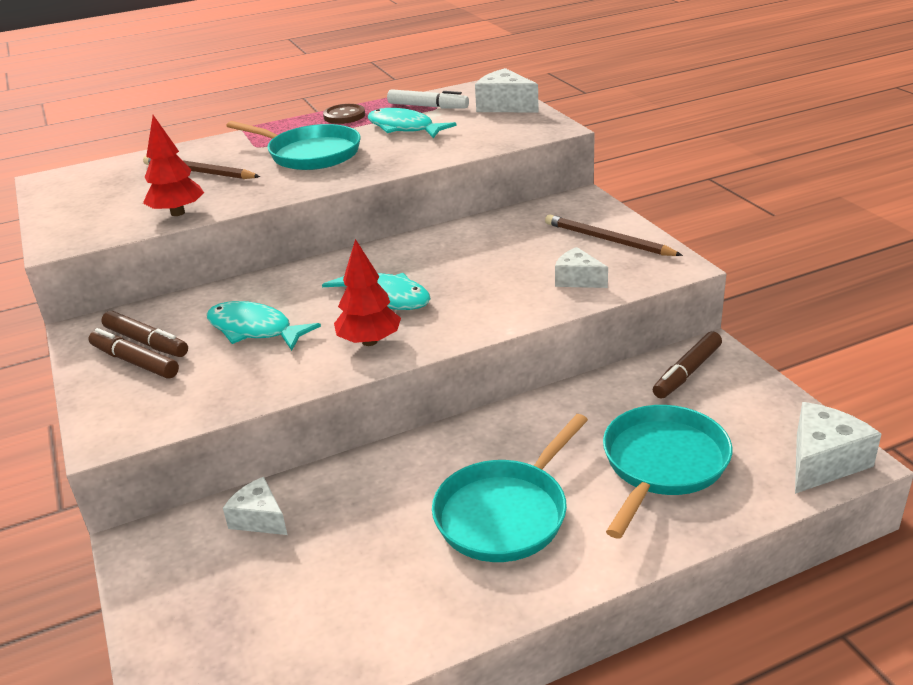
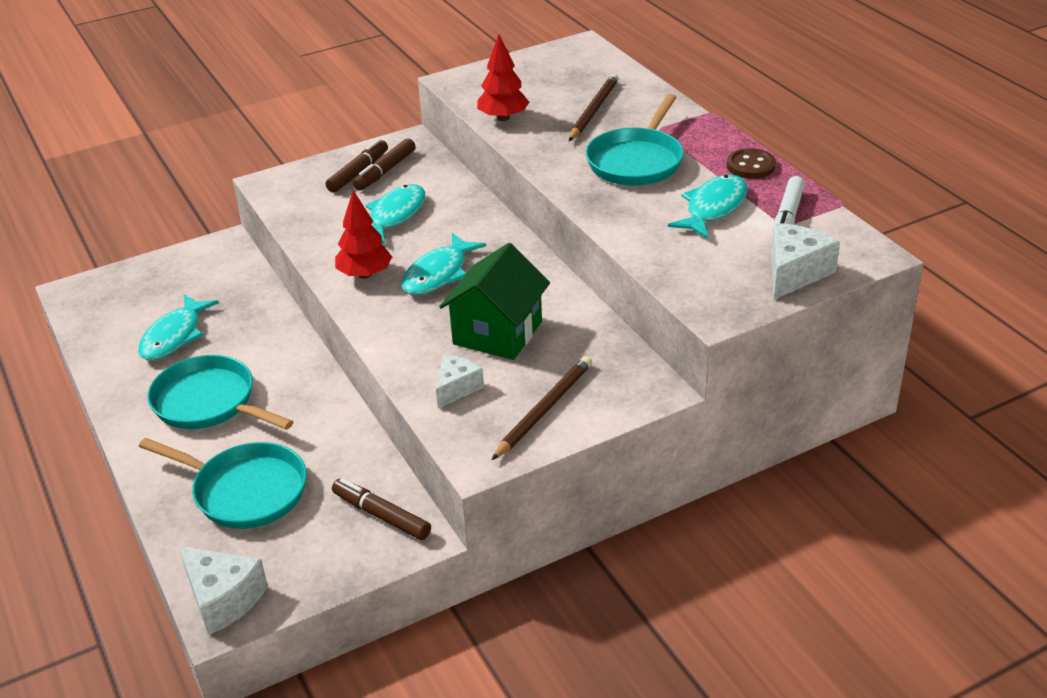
camera: 85 degrees right, 5 degrees up
(259, 519) = (236, 288): white cheese -> none
(354, 568) = (174, 336): none -> turquoise fish
(494, 263) = (497, 333): none -> green house

